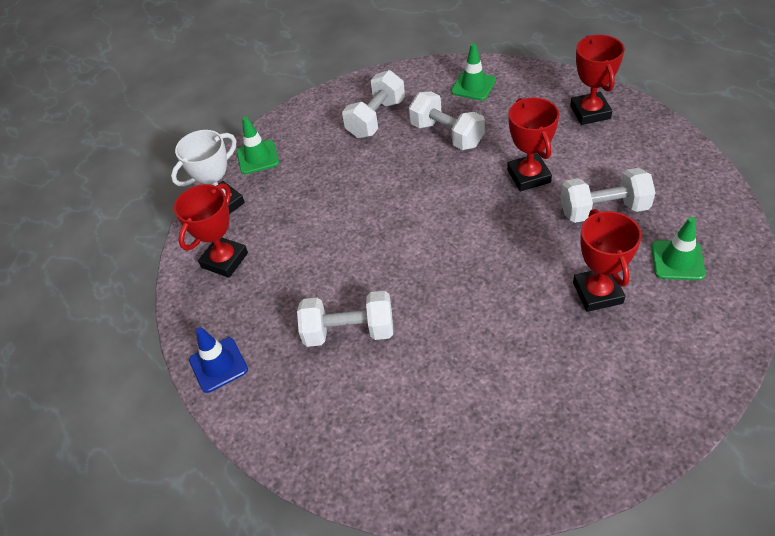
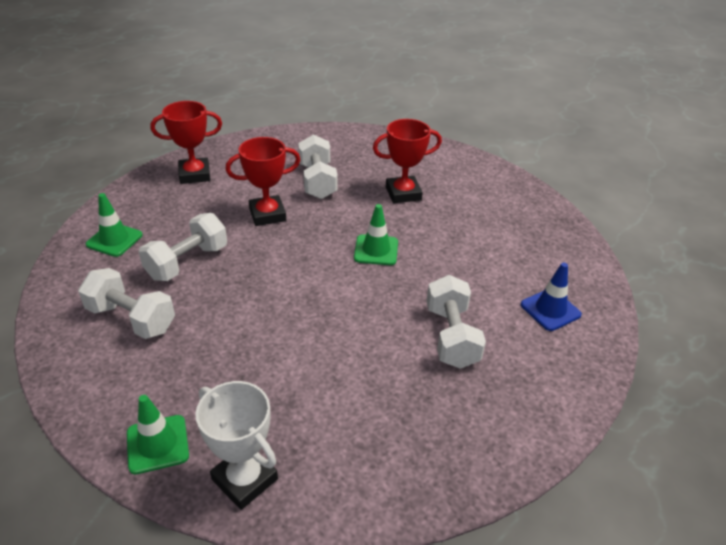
camera: 100 degrees left, 10 degrees down
(218, 365) = (507, 448): blue traffic cone -> blue traffic cone (550, 310)
(225, 260) = (350, 462): red trophy -> none
(677, 260) = (373, 157): green traffic cone -> green traffic cone (376, 250)

